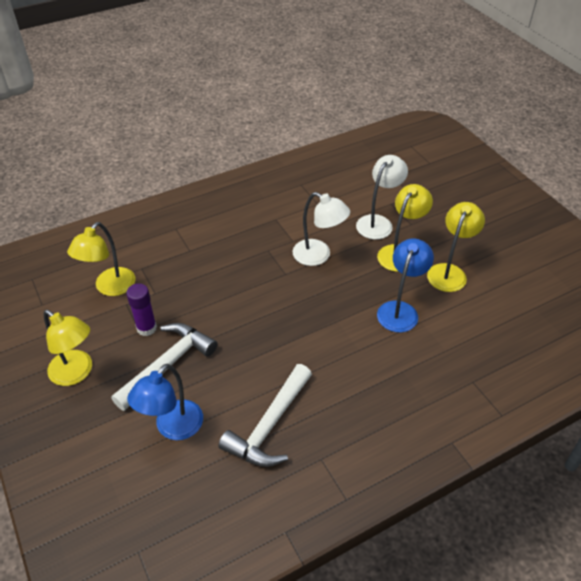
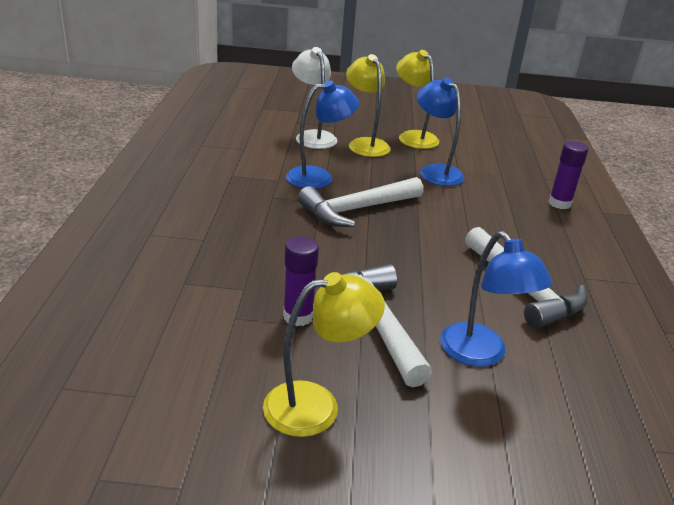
camera: 60 degrees left, 15 degrees down
(110, 288) = (187, 319): yellow lamp -> none
(293, 295) = (357, 209): none -> white hammer
(318, 256) = (318, 177): white lamp -> blue lamp
(433, 407) = (559, 203): none -> purple glue stick

